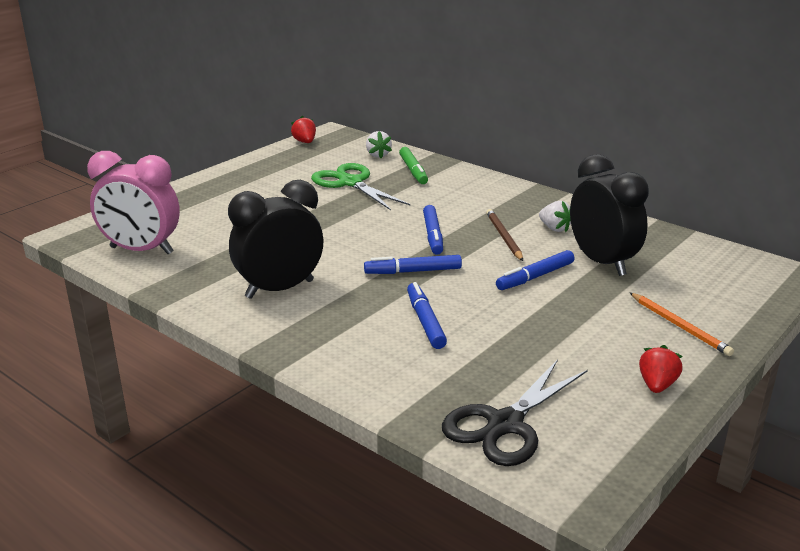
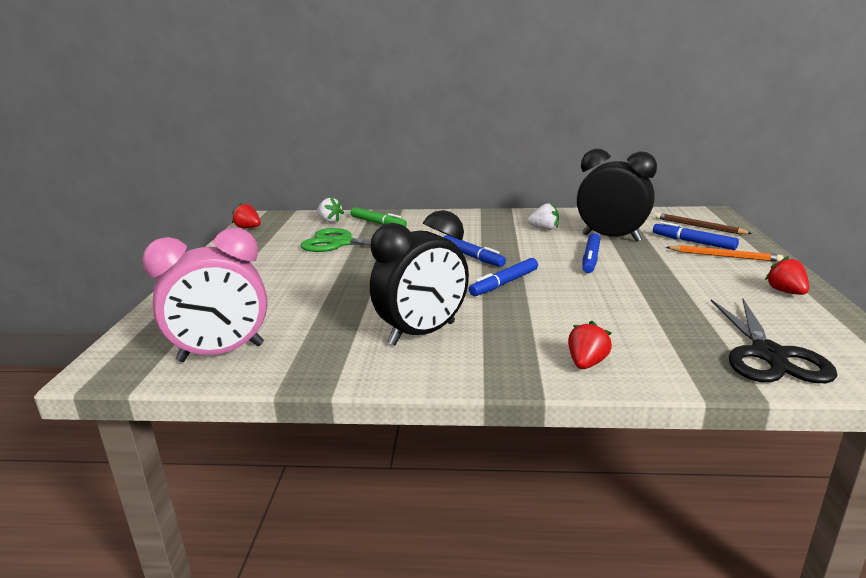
camera: 35 degrees left, 5 degrees down
(279, 289) = (422, 333): black clock -> black clock turned 150 degrees counterclockwise
(350, 363) = (586, 363): none -> red strawberry
(425, 321) = (579, 312): blue marker -> blue marker (693, 242)
(503, 237) = (522, 243): brown pencil -> brown pencil (699, 226)

